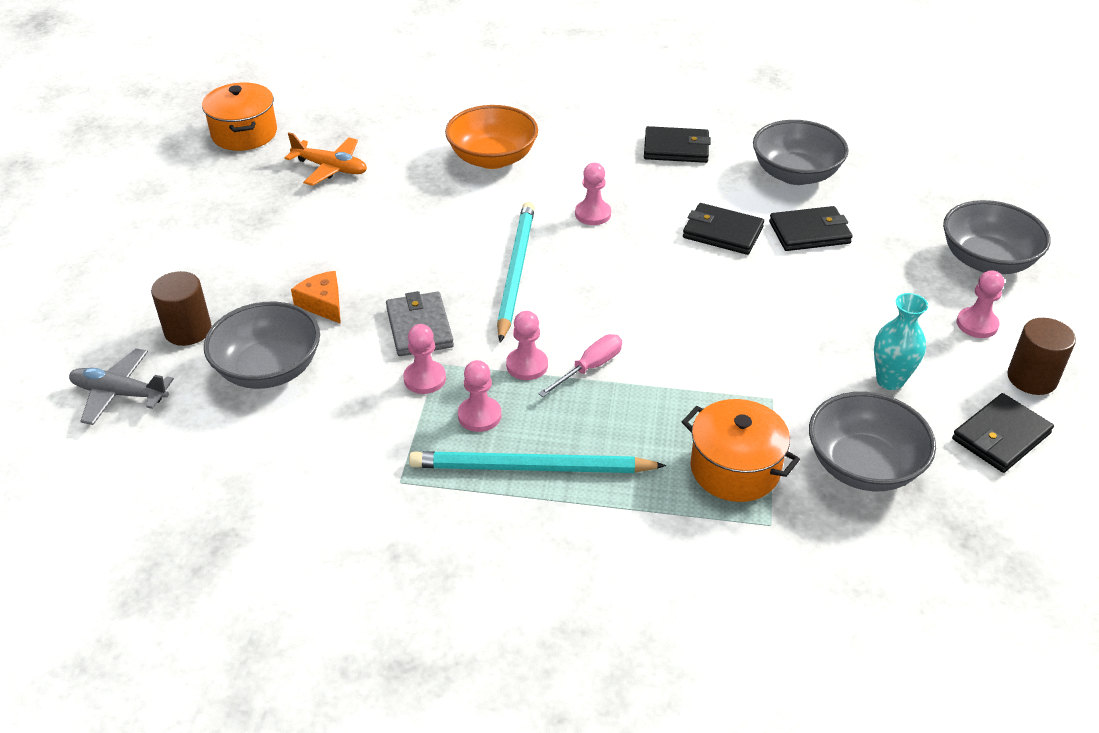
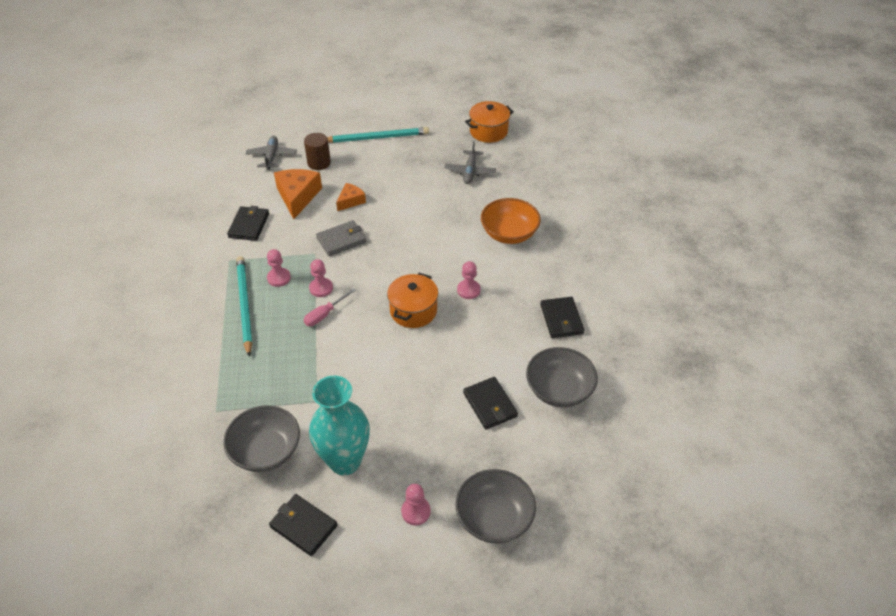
camera: 75 degrees right, 5 degrees up
(269, 369) = (297, 196): grey bowl -> orange cheese
(330, 168) = (470, 171): orange plane -> grey plane
(425, 379) = (302, 251): pink pawn -> none
(516, 271) = (400, 267): turquoise pencil -> turquoise pencil (377, 138)
(590, 368) = (325, 314): pink screwdriver -> pink screwdriver turned 105 degrees clockwise
(722, 232) = (472, 357): black wallet -> black wallet (249, 225)
(735, 469) = (255, 390): orange pot -> orange pot (413, 311)
(890, 380) = (345, 461): turquoise vase -> turquoise vase, size x1.79
(1032, 378) = (365, 546): brown cylinder -> none

